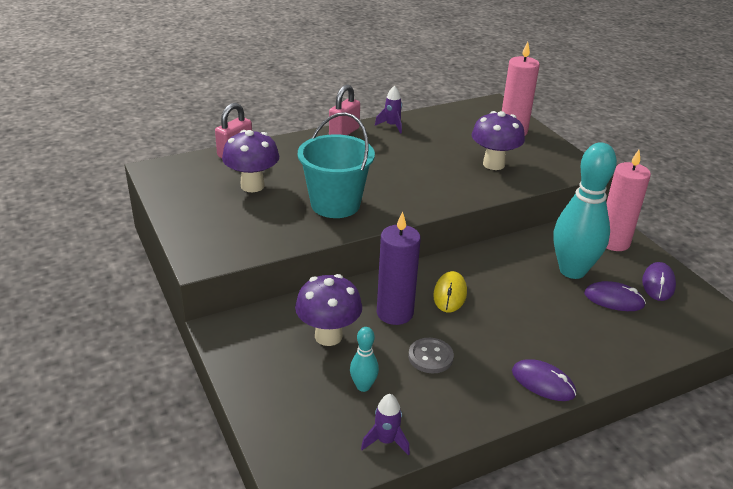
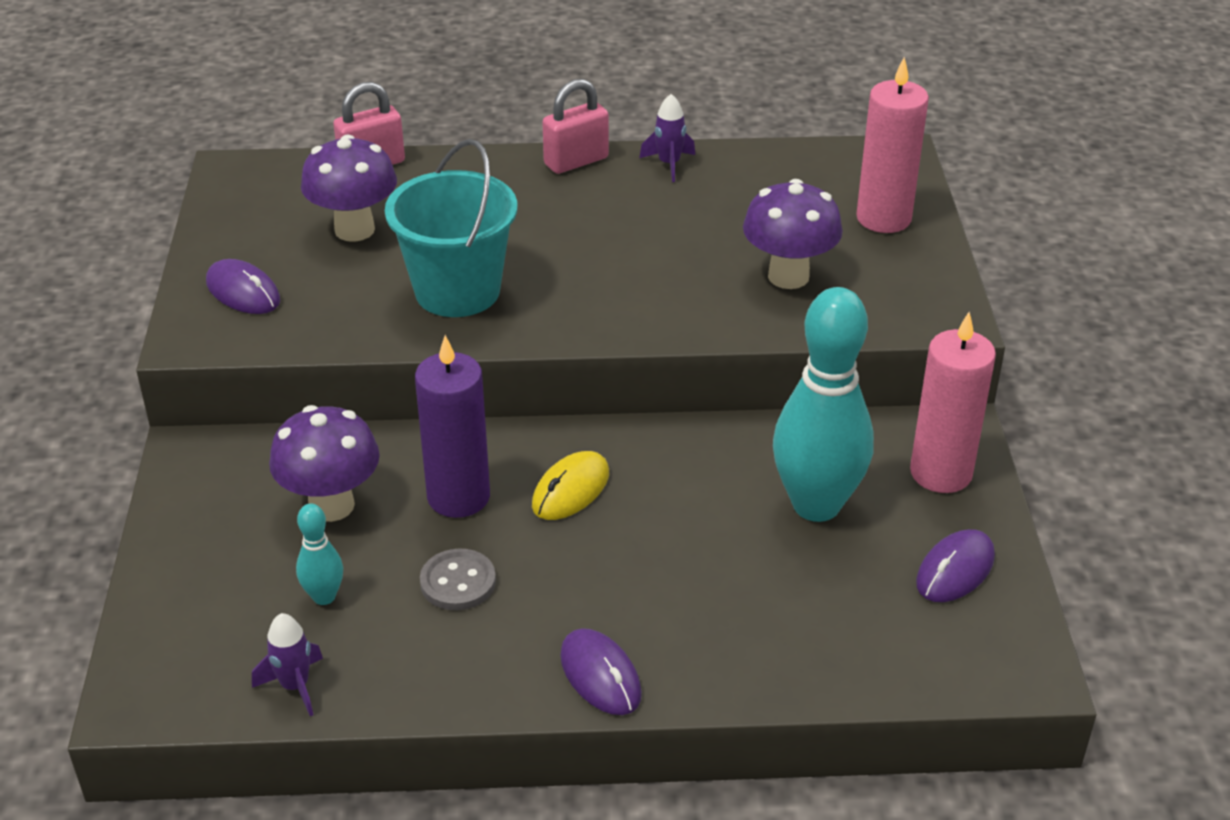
camera: 25 degrees right, 5 degrees up
(614, 299) = (845, 575): purple mouse -> purple mouse (243, 292)

